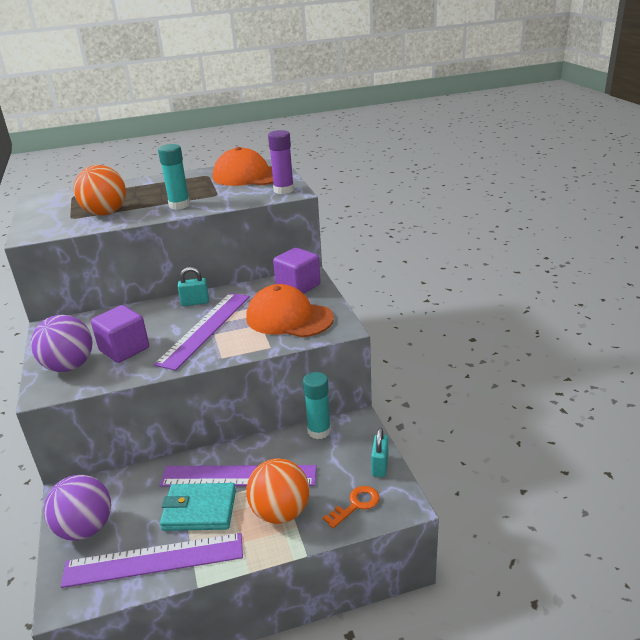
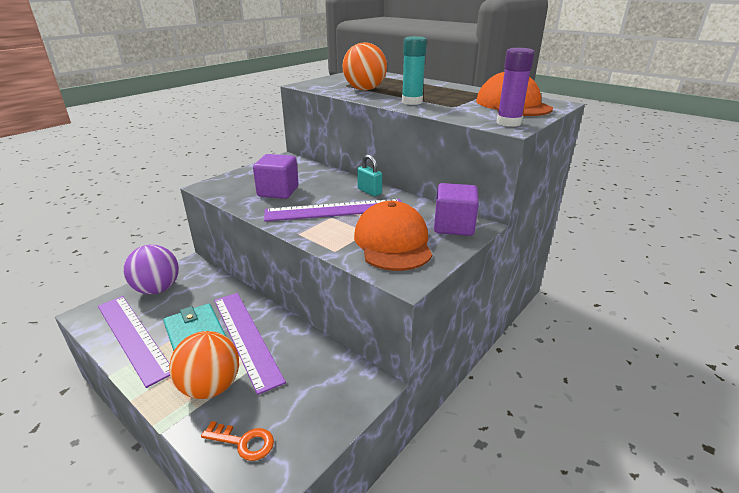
camera: 55 degrees right, 0 degrees up
(69, 366) = (242, 182): purple ball -> none
(319, 431) = (337, 362): turquoise glue stick -> none
(380, 466) = (314, 436): turquoise padlock -> none

